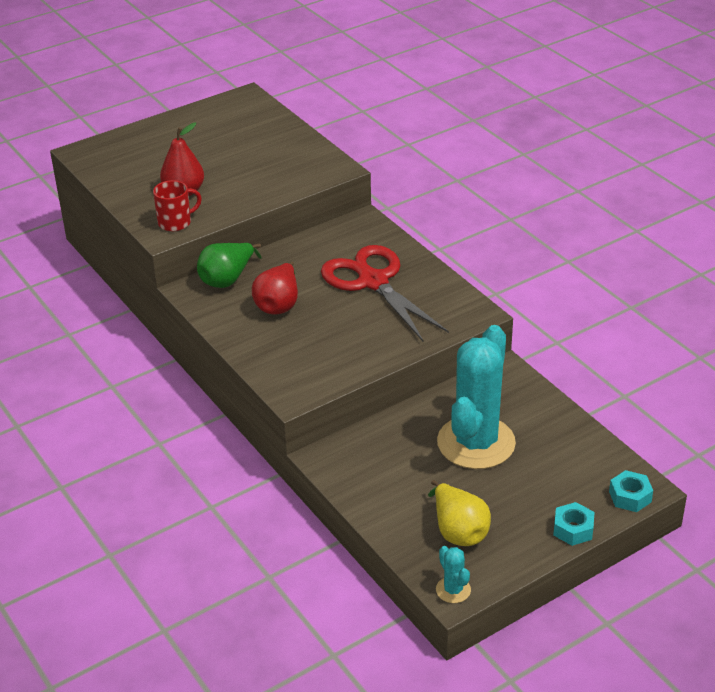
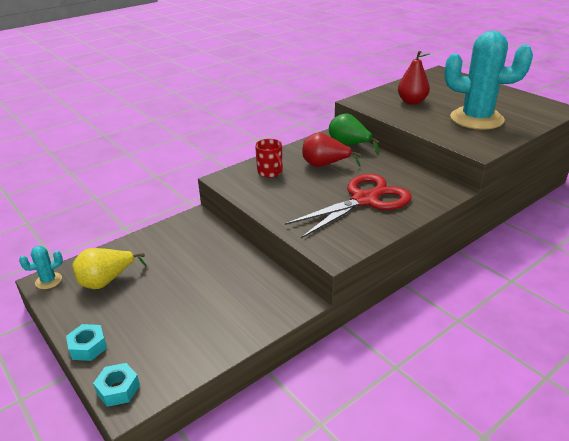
camera: 85 degrees right, 5 degrees down
(176, 222) = (374, 103): red mug -> red mug (270, 172)
(476, 443) = (204, 287): turquoise cactus -> turquoise cactus (476, 119)

